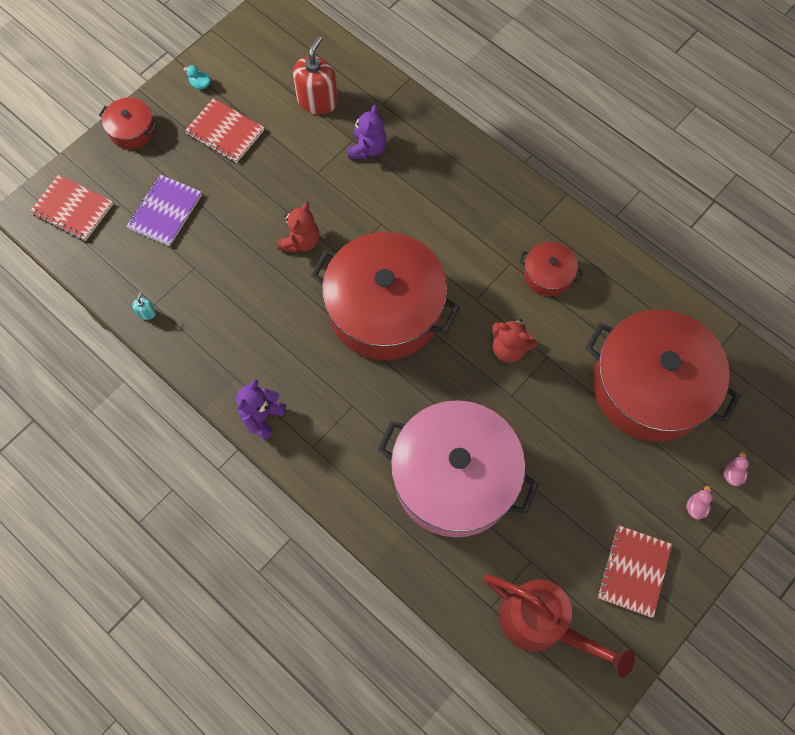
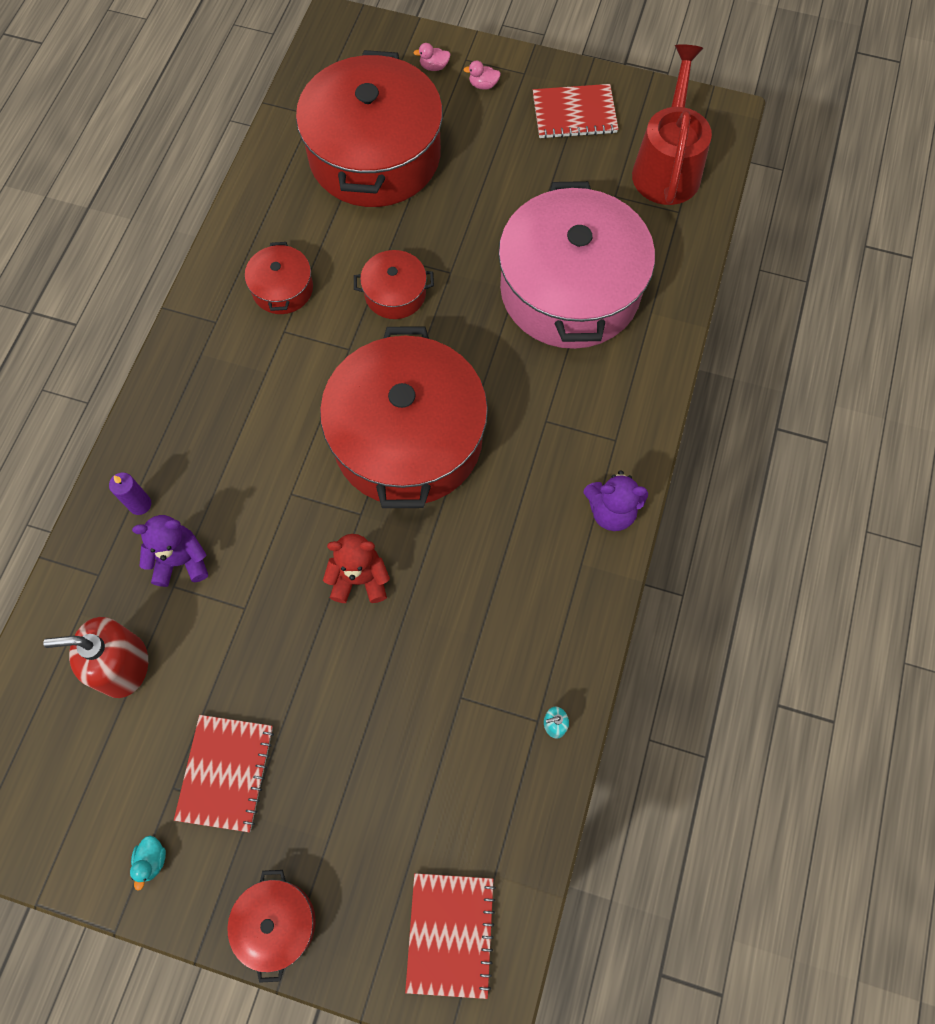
camera: 115 degrees left, 0 degrees up
(165, 211) = (393, 788): purple notebook -> none
(418, 138) = (140, 504): none -> purple candle
(509, 348) = (395, 294): red teddy bear -> red pot

